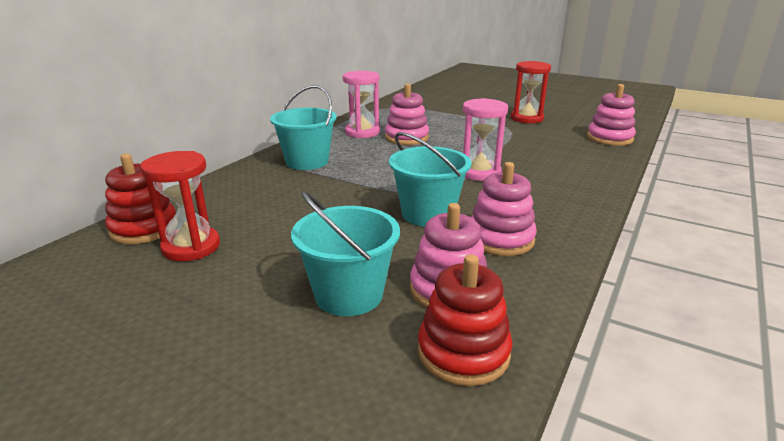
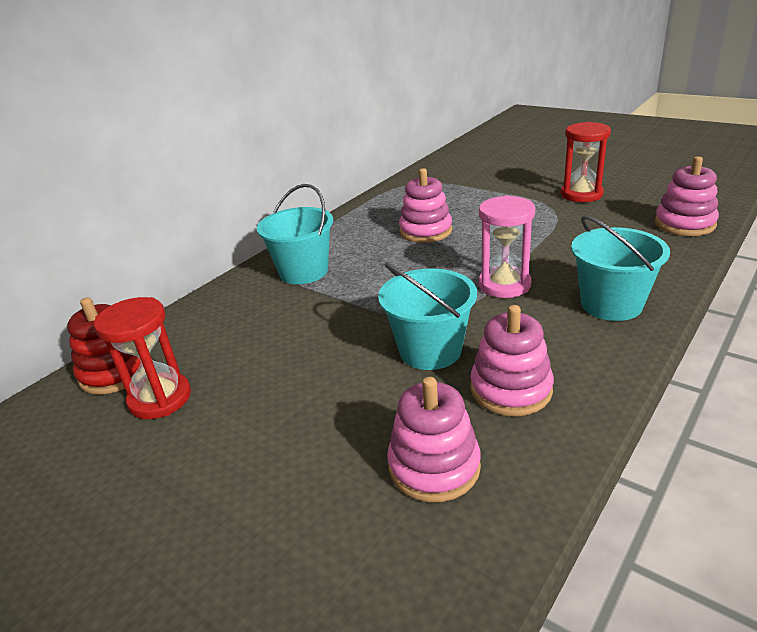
camera: 10 degrees right, 5 degrees up
(349, 295) = (319, 470): turquoise bucket -> turquoise bucket (611, 304)
(362, 132) = (374, 224): pink hourglass -> none
(463, 352) = (434, 560): red stacking toy -> none

